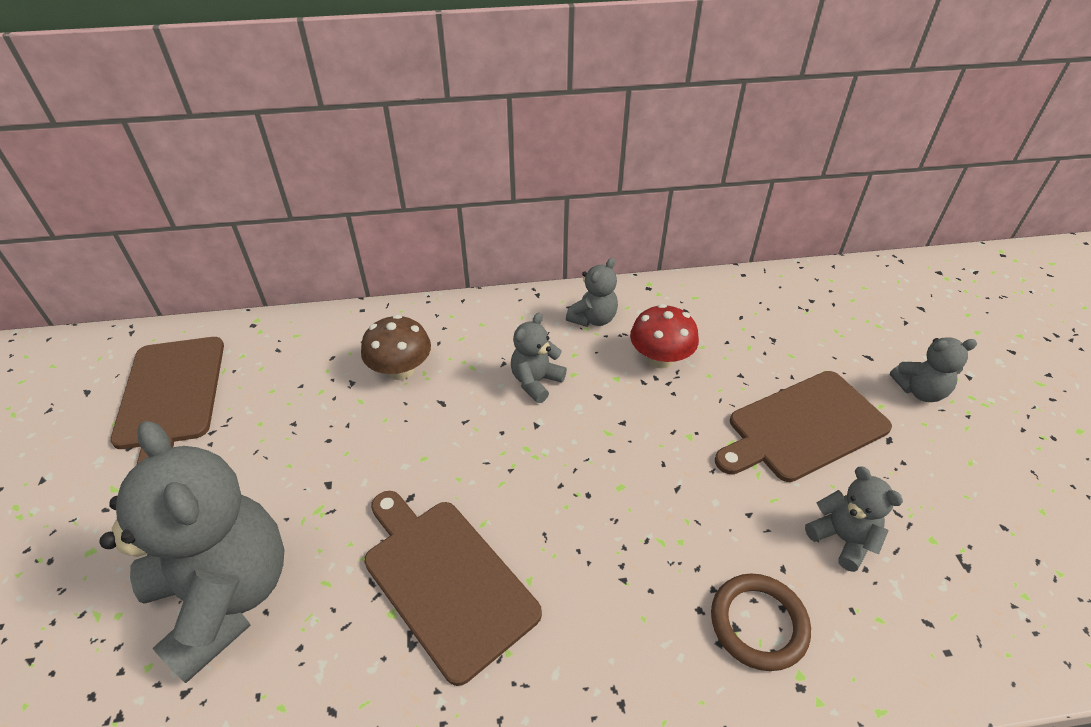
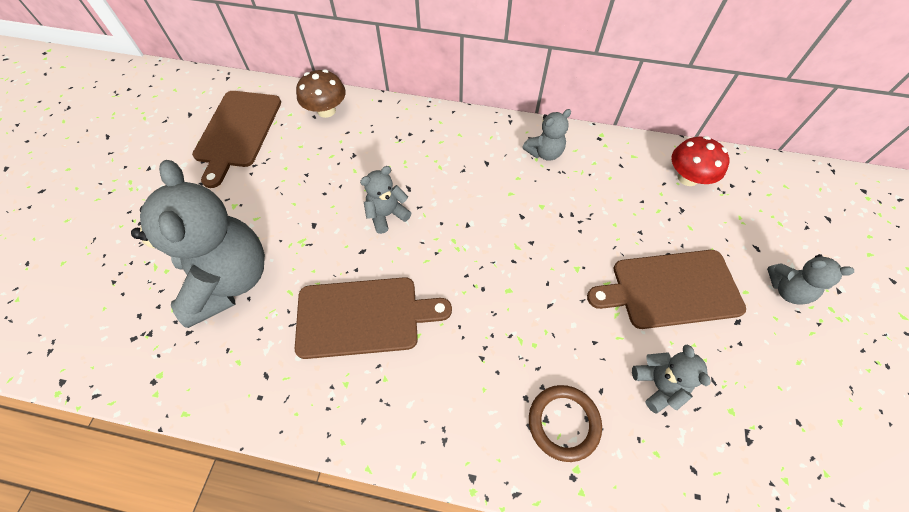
camera: 20 degrees right, 15 degrees up
(401, 370) = (389, 155): brown mushroom -> brown mushroom (326, 110)
(445, 580) = (363, 316): brown cutting board -> brown cutting board turned 105 degrees clockwise
(536, 381) = (481, 191): grey teddy bear -> grey teddy bear (387, 215)
(660, 358) = (582, 200): red mushroom -> red mushroom (687, 178)

